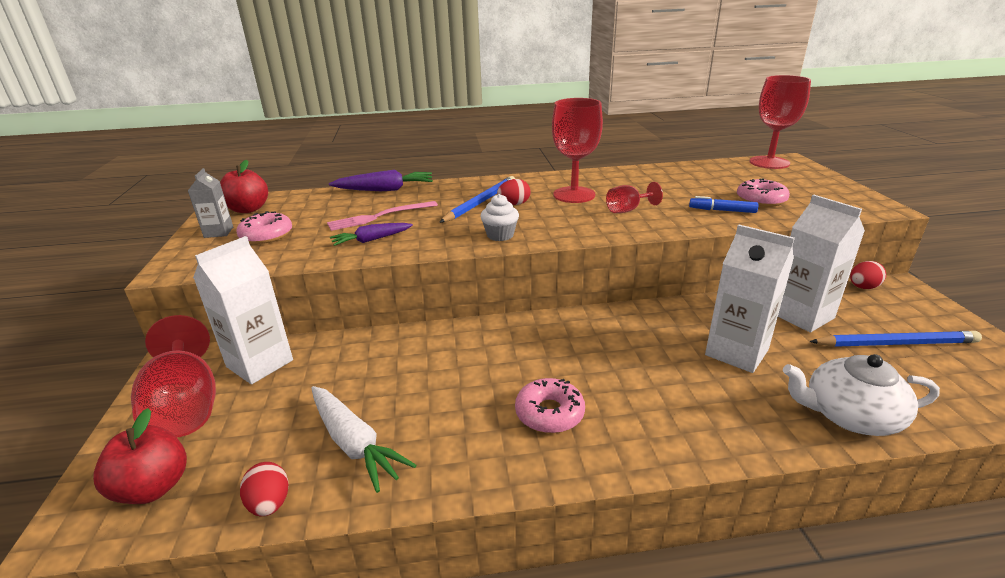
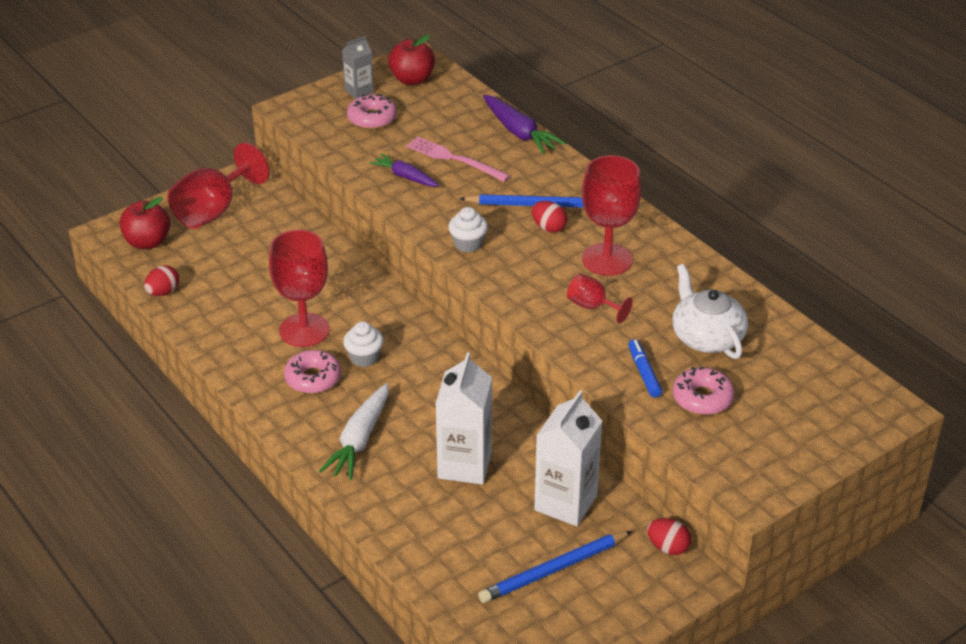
camera: 60 degrees right, 10 degrees up
(260, 363) = (274, 215): white carton -> none
(354, 443) = (227, 301): white carrot -> white carrot (359, 440)
(541, 368) = (364, 358): none -> white cupcake
(769, 162) = (863, 392): red goblet -> red goblet (304, 330)
(849, 415) = (413, 539): white teapot -> white teapot (706, 337)
(895, 343) = (554, 569): blue pencil -> blue pencil turned 90 degrees clockwise

